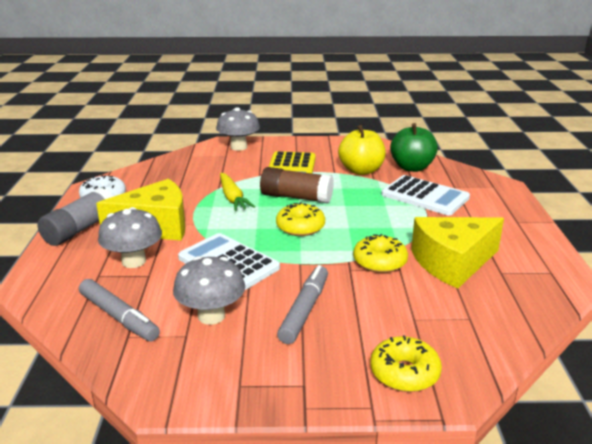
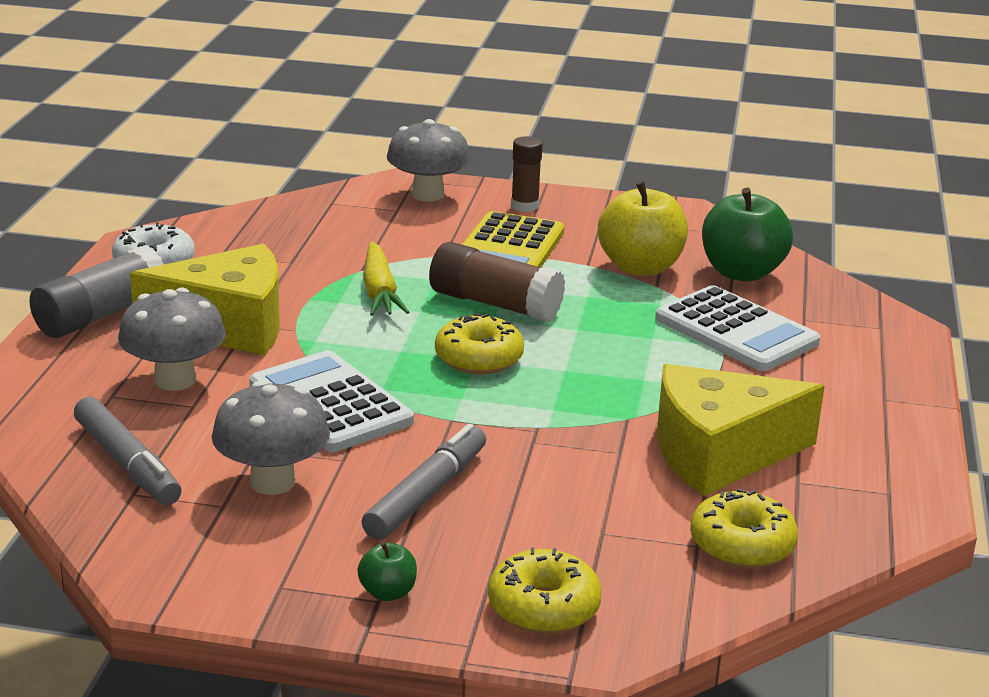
camera: 10 degrees right, 0 degrees up
(290, 147) = (524, 206): none -> brown glue stick
(307, 379) = (388, 592): none -> green apple
(379, 262) = (591, 435): yellow donut -> yellow donut (742, 545)

